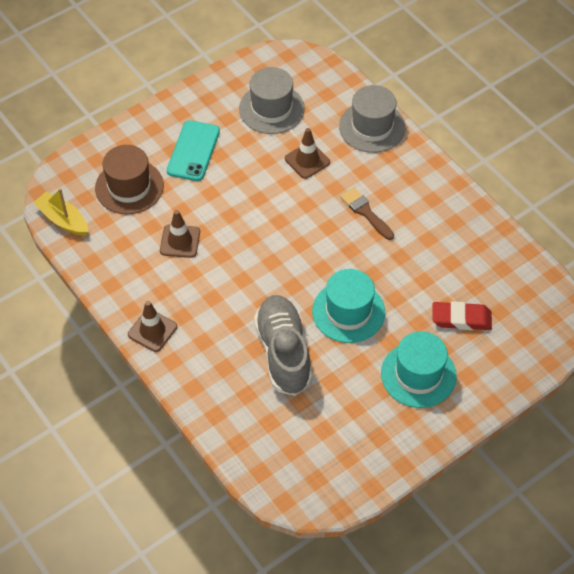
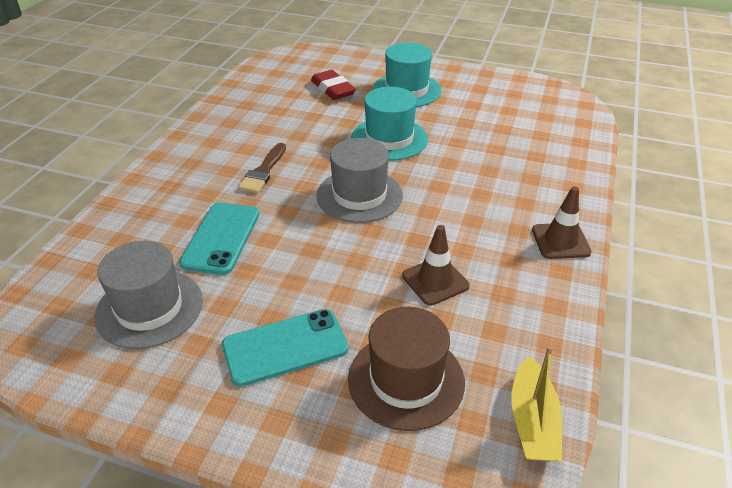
camera: 125 degrees left, 15 degrees down
(283, 353) = (472, 154): grey shoe -> none
(307, 160) = (221, 238): brown traffic cone -> turquoise phone
(372, 127) = (131, 212): grey hat -> grey hat (359, 195)

